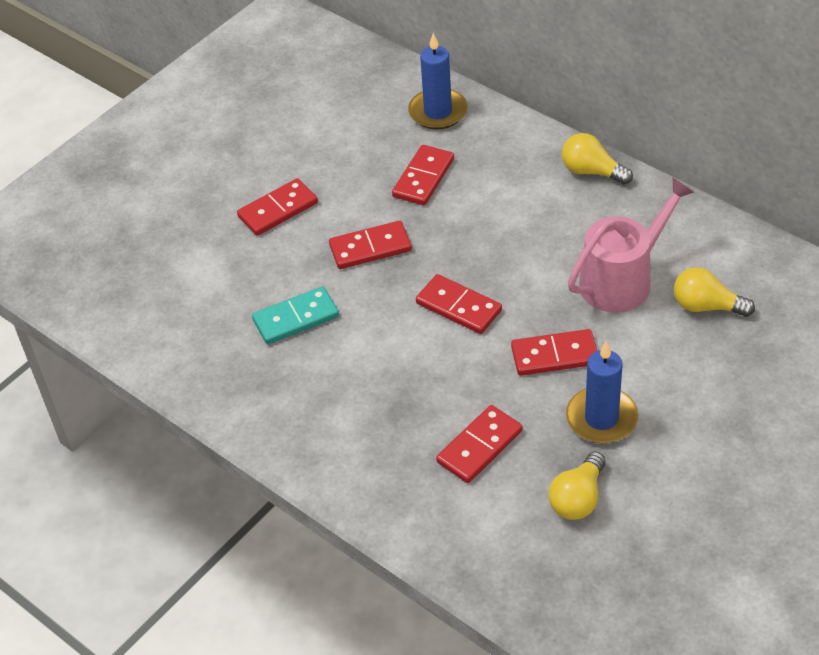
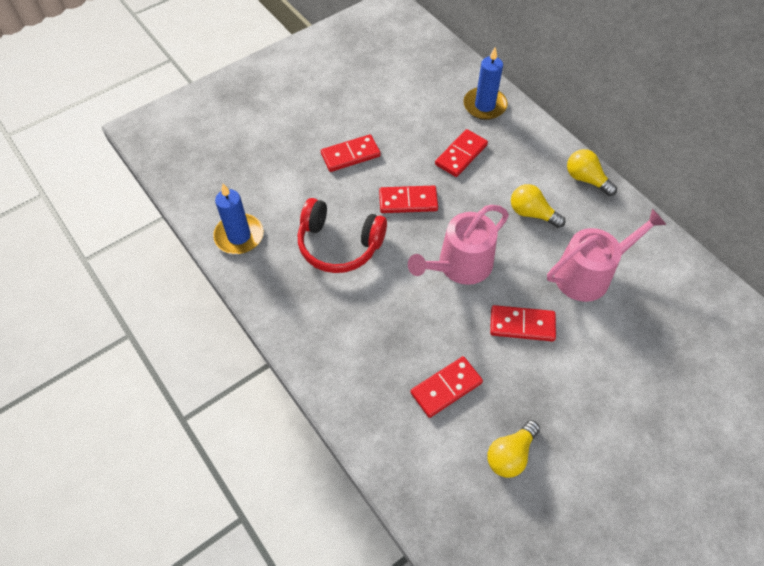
camera: 10 degrees right, 10 degrees up
(296, 318) = (339, 244): turquoise domino -> red headphones
(458, 307) = (460, 265): red domino -> pink watering can
(601, 418) = (545, 388): blue candle -> blue candle (239, 236)
(706, 306) = (648, 313): yellow light bulb -> yellow light bulb (532, 213)

